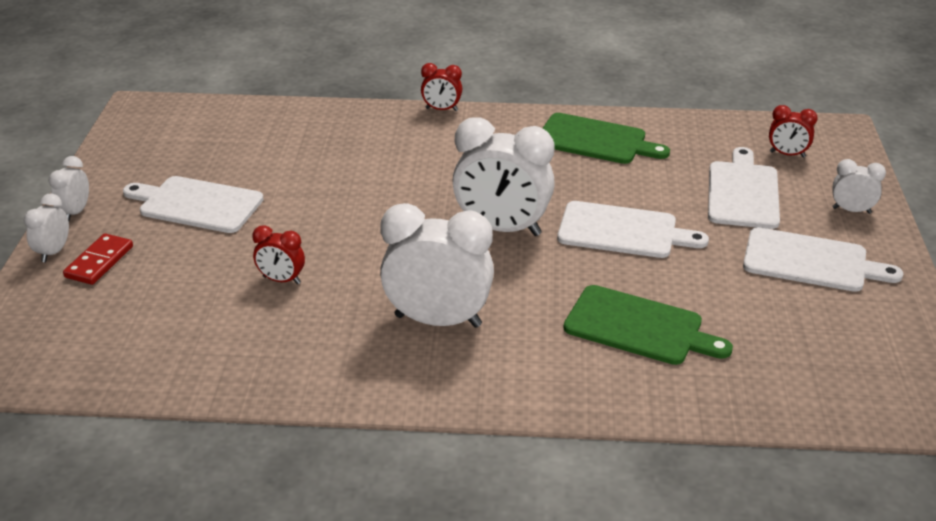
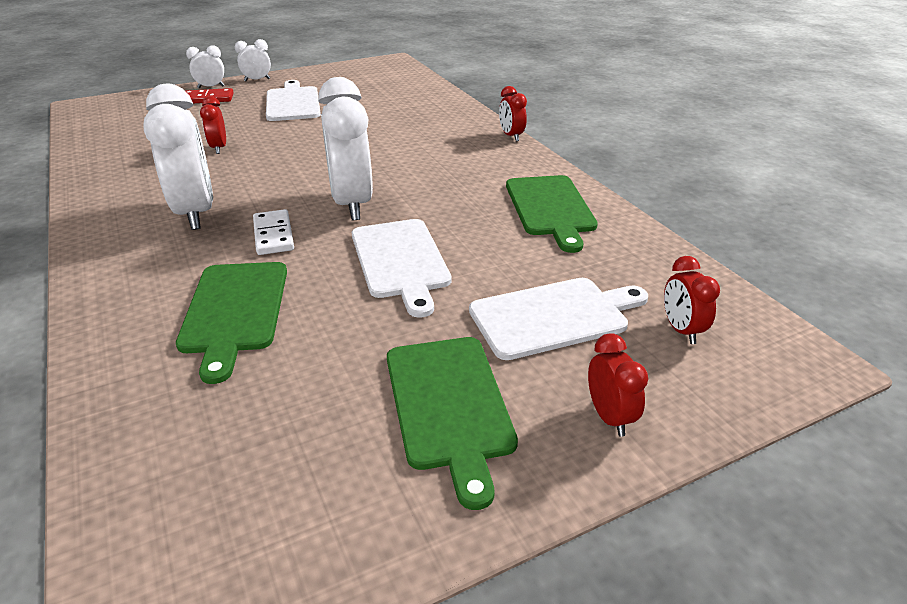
camera: 60 degrees right, 0 degrees up
(525, 283) = (273, 235): none -> white domino
(810, 261) = (449, 405): white cutting board -> green cutting board
(851, 210) = (609, 416): white clock -> red clock

